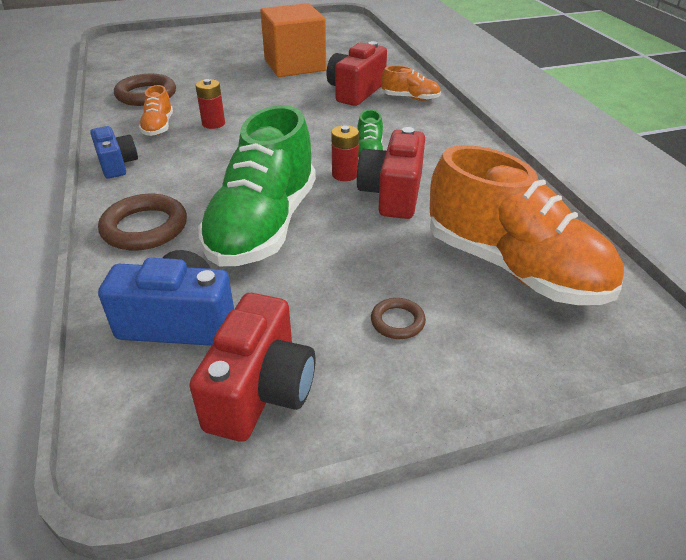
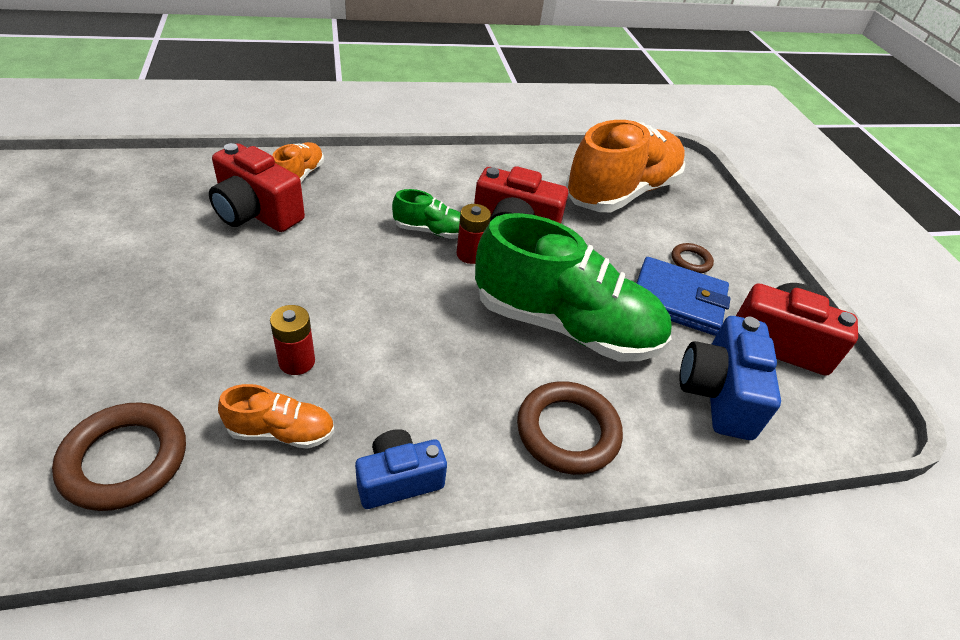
camera: 90 degrees left, 5 degrees up
(295, 65) = (116, 256): orange cube -> none
(319, 303) = (677, 300): none -> blue wallet

